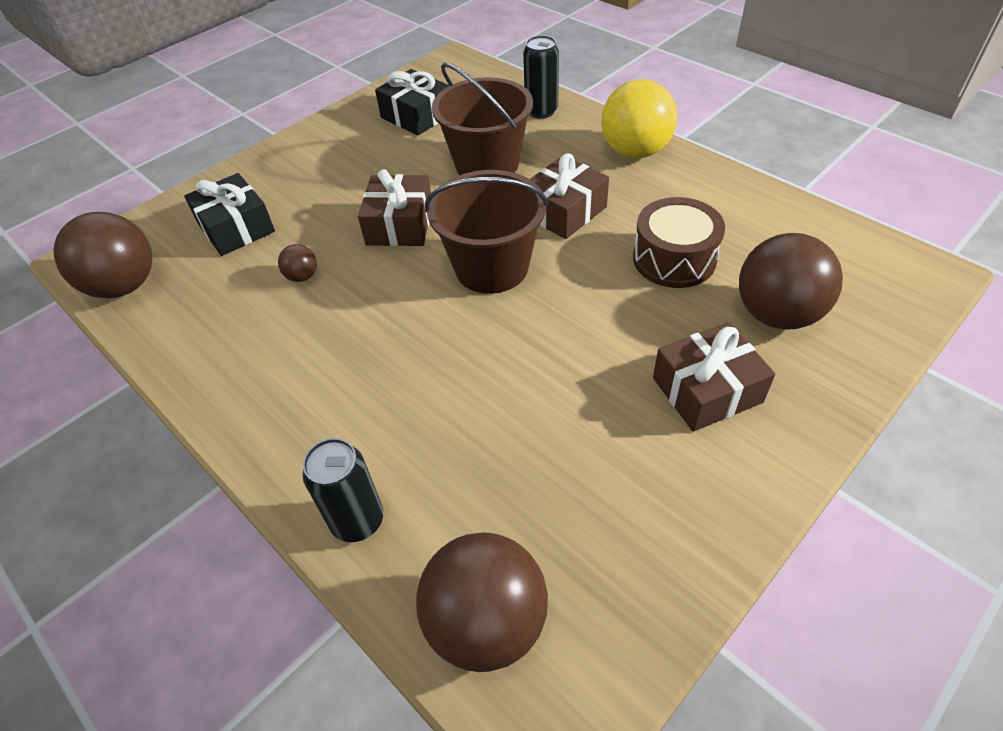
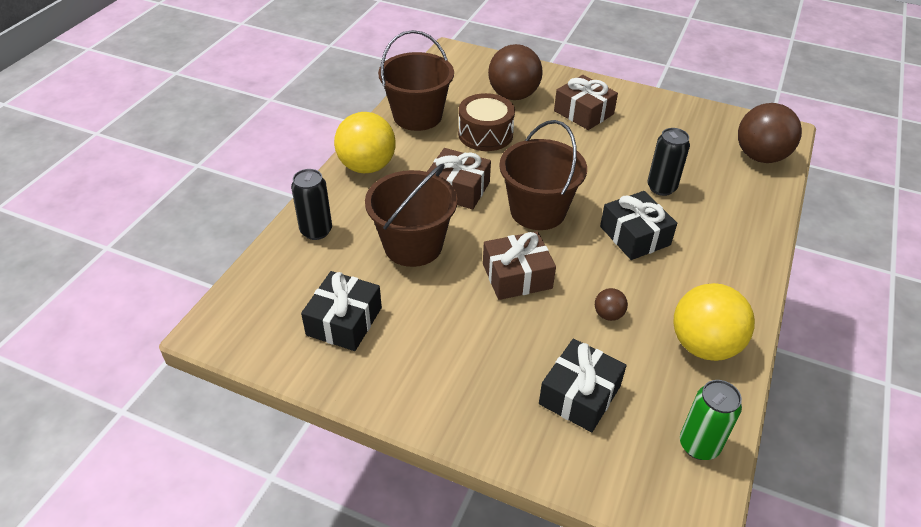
camera: 115 degrees left, 5 degrees down
(124, 286) = (699, 445): brown ball -> green can
(207, 338) = (703, 345): none -> yellow ball
(357, 521) = (756, 212): black can -> black can (661, 188)
(398, 344) = (634, 236): none -> black gift
(735, 205) = (417, 116): none -> brown bucket

